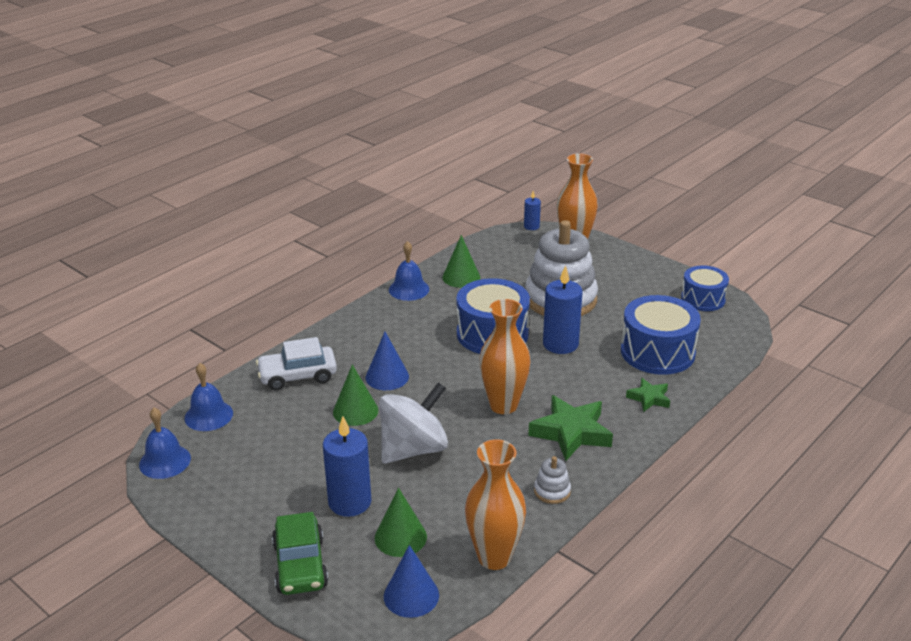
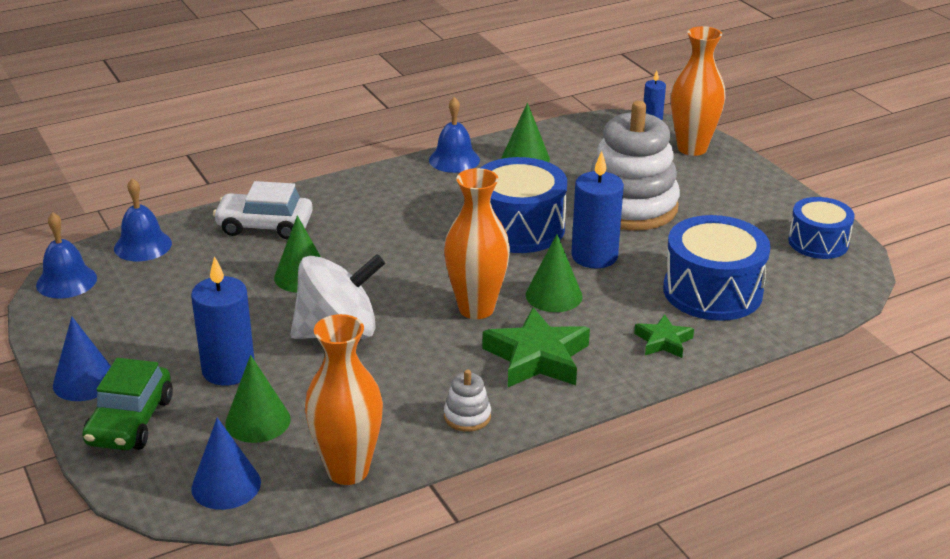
camera: 20 degrees right, 0 degrees up
(387, 377) = (363, 248): blue cone -> blue cone (84, 381)
(552, 381) = (554, 295): none -> green cone

